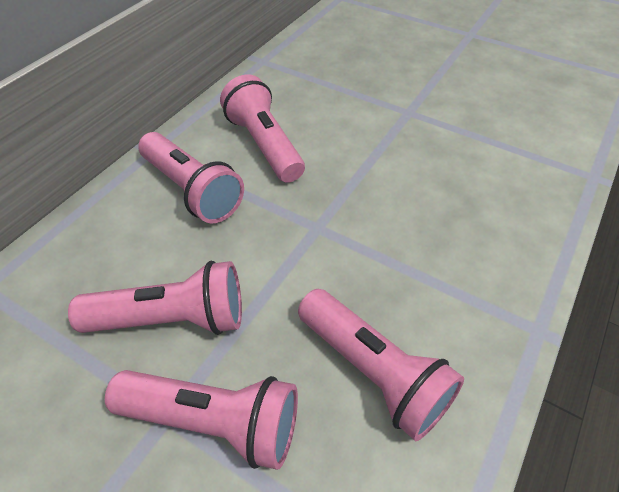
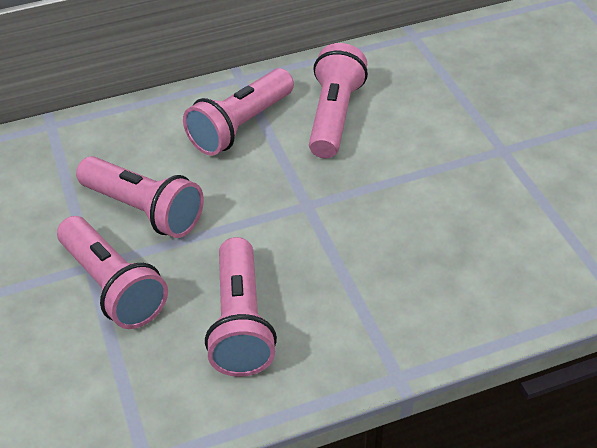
camera: 40 degrees right, 5 degrees down
(192, 190) = (240, 126): pink flashlight -> pink flashlight turned 45 degrees clockwise

